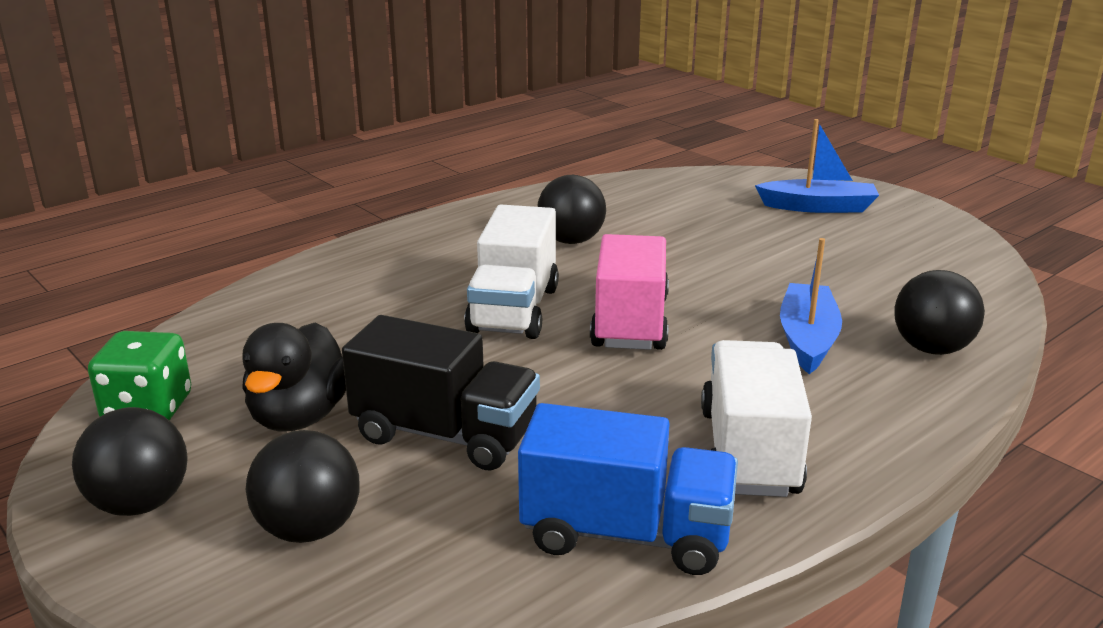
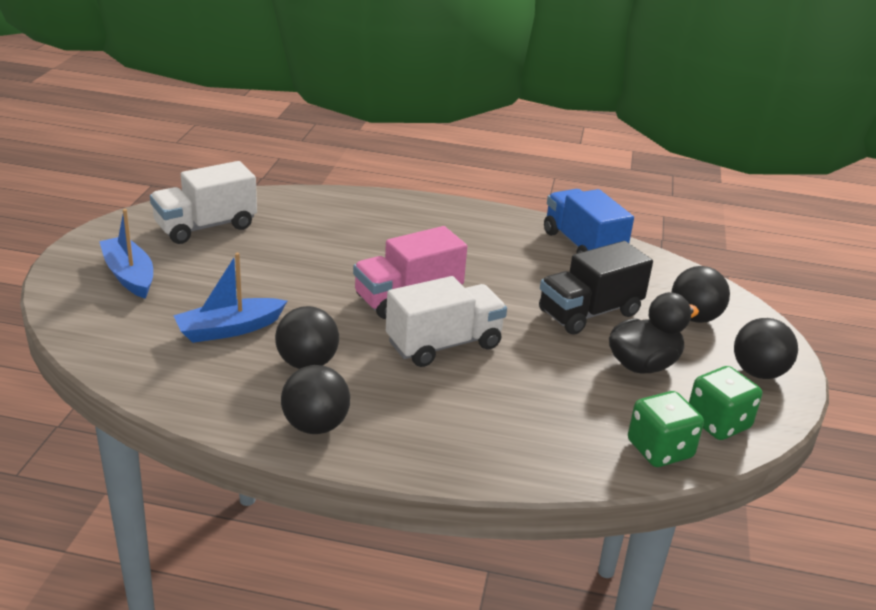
camera: 130 degrees left, 5 degrees up
(190, 352) = (659, 449): none -> green dice
(445, 434) = (589, 313): black truck -> black truck turned 105 degrees counterclockwise
(748, 452) = (489, 234): white truck -> white truck (206, 227)
(807, 339) = (360, 241): blue boat -> blue boat (229, 329)
(931, 348) = (330, 208): black ball -> black ball (315, 426)

